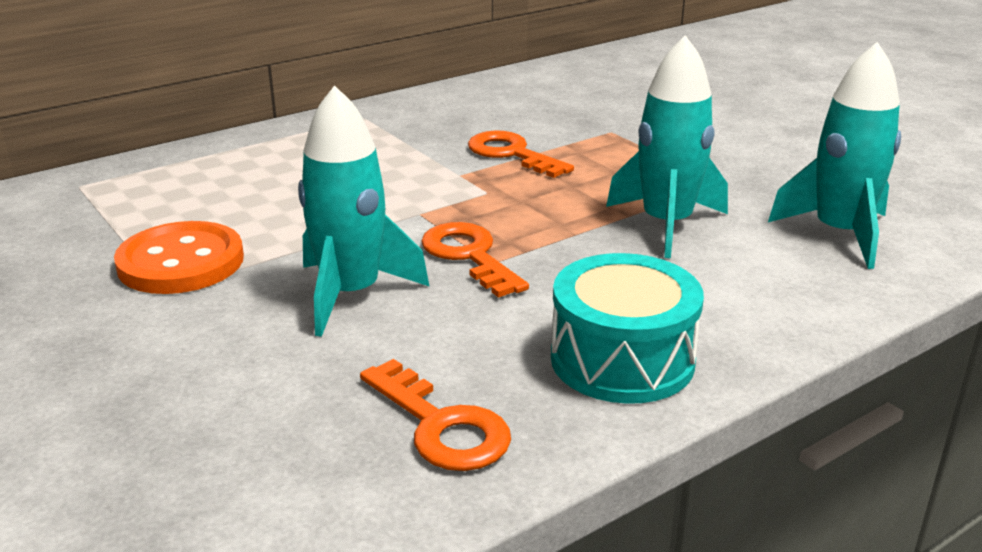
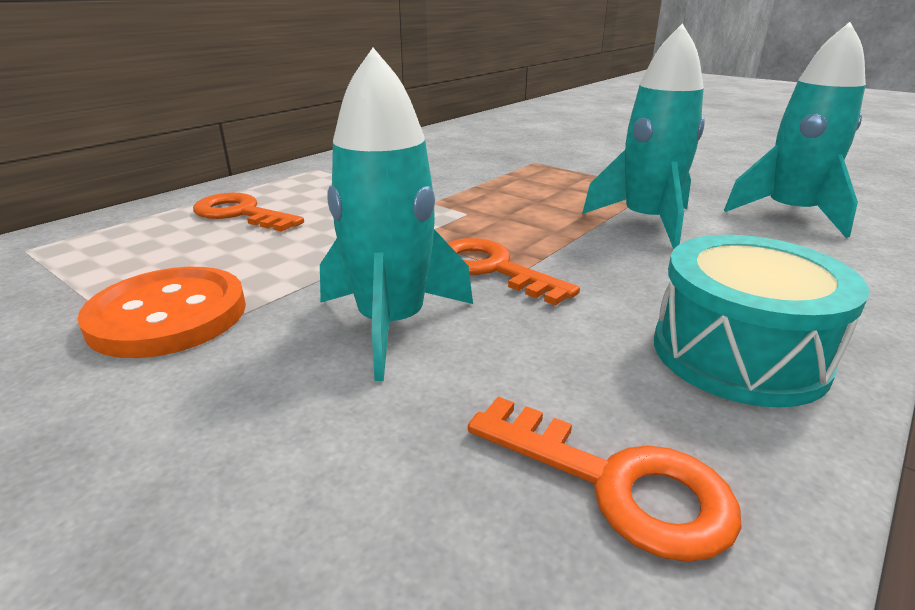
camera: 15 degrees left, 0 degrees up
(511, 154) = (466, 183): orange key -> orange key (240, 213)

